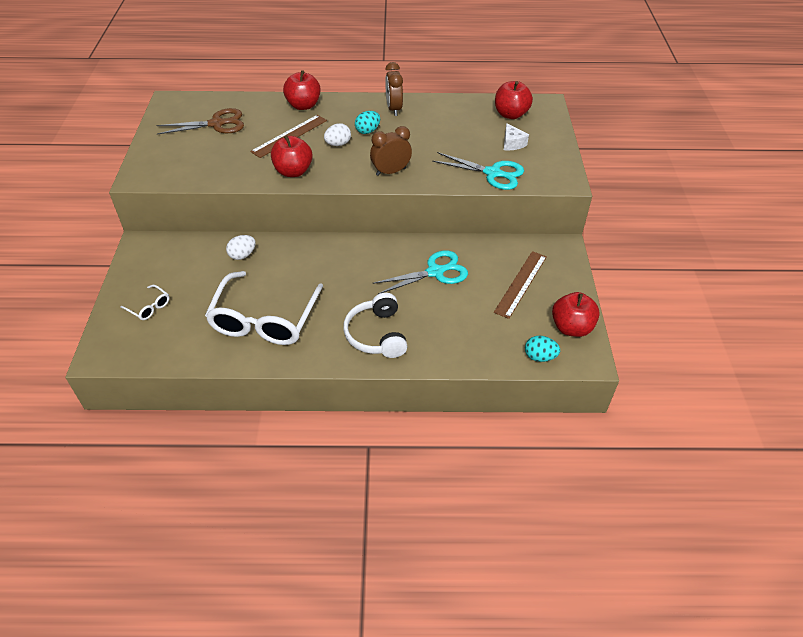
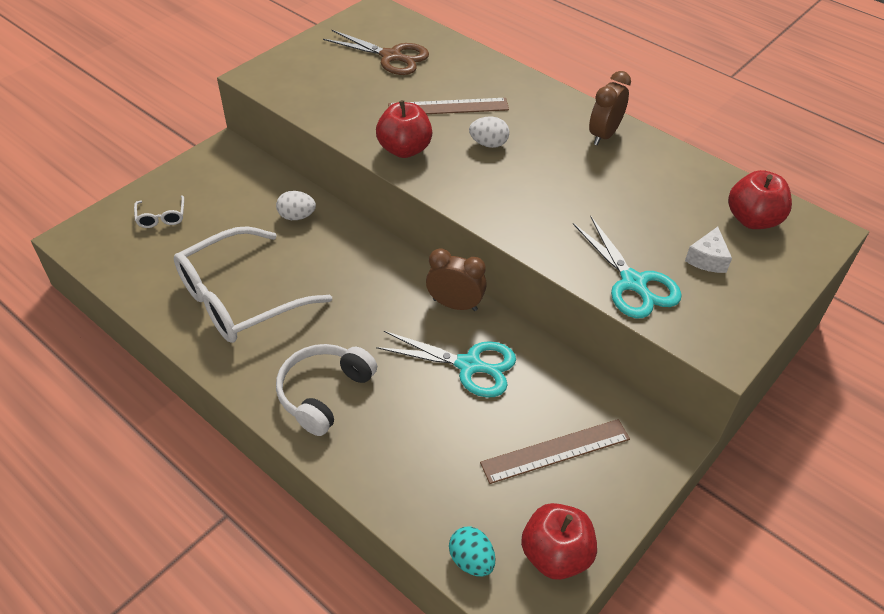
camera: 40 degrees right, 0 degrees up
(303, 105) = (504, 80): red apple -> none
(367, 131) = (540, 146): turquoise egg -> none
(391, 172) = (509, 209): brown clock -> brown clock (455, 304)

